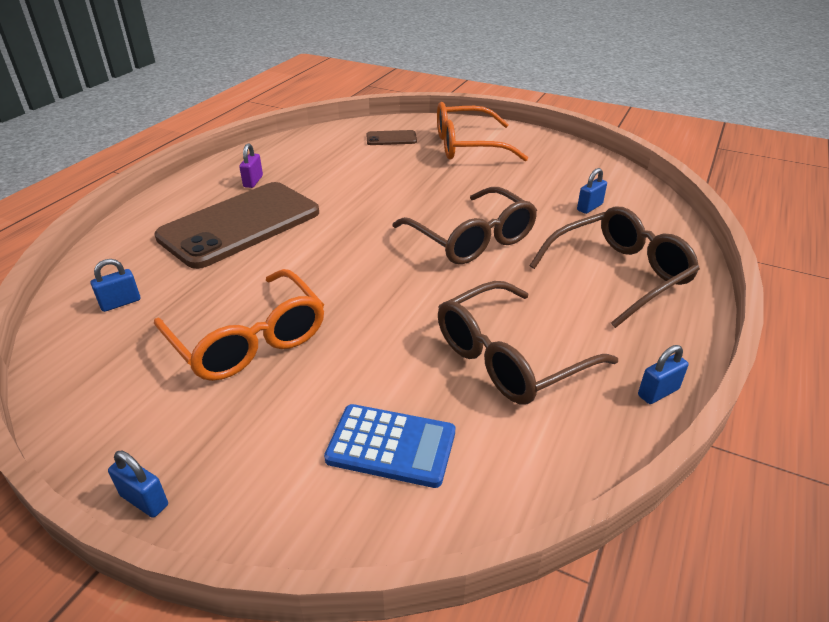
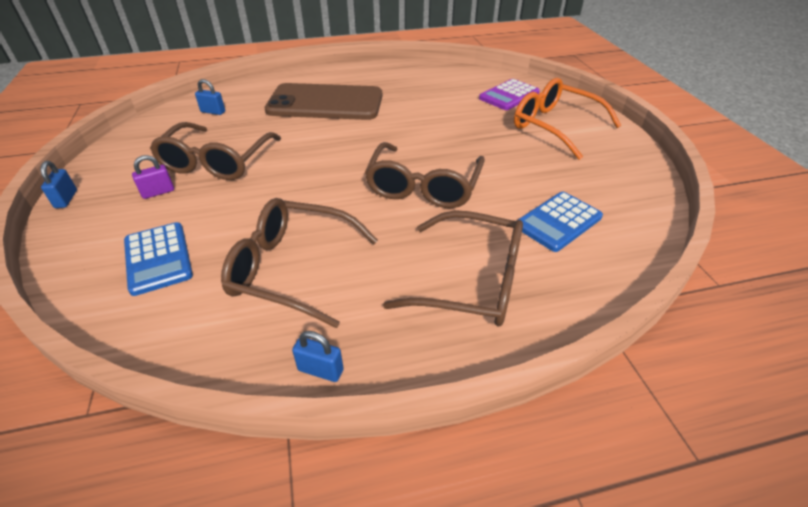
camera: 50 degrees right, 5 degrees up
(248, 340) = (216, 162): orange glasses -> brown glasses
(253, 181) = (377, 83): purple padlock -> purple padlock (158, 192)
(391, 138) = (509, 96): brown phone -> purple calculator
(589, 207) = (558, 222): blue padlock -> blue calculator

